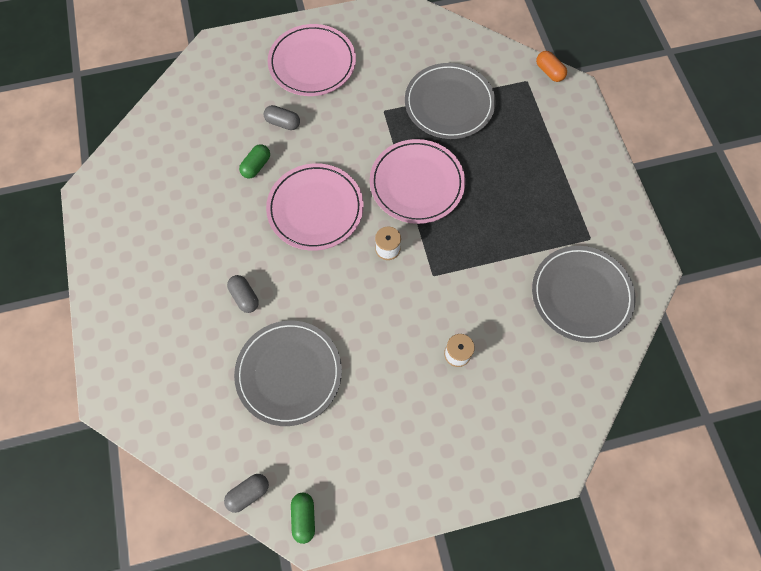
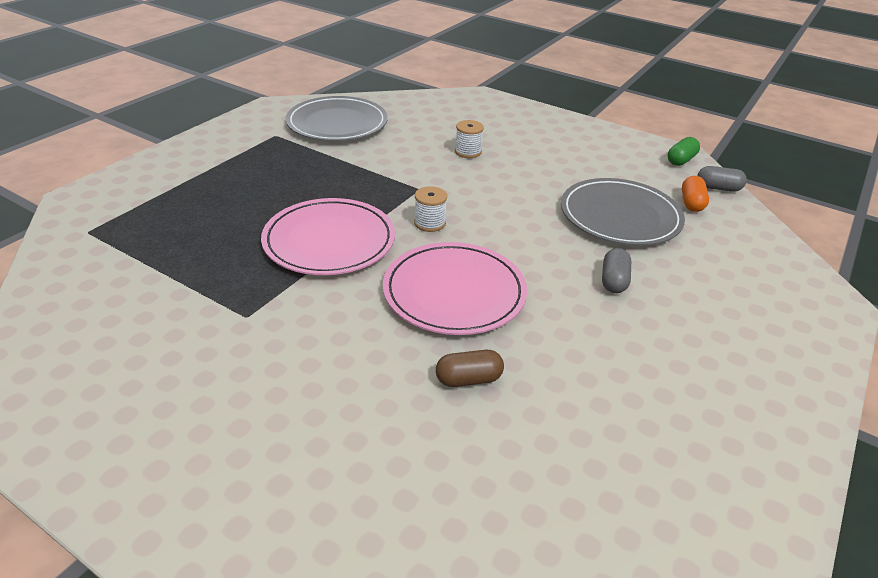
camera: 135 degrees left, 30 degrees down
(256, 166) = (468, 379): green capsule -> brown capsule
(283, 123) = (371, 400): grey capsule -> none
(312, 63) = (219, 445): pink plate -> none
(449, 104) = (181, 270): grey plate -> none
(549, 72) = (58, 222): orange capsule -> orange capsule (691, 203)

